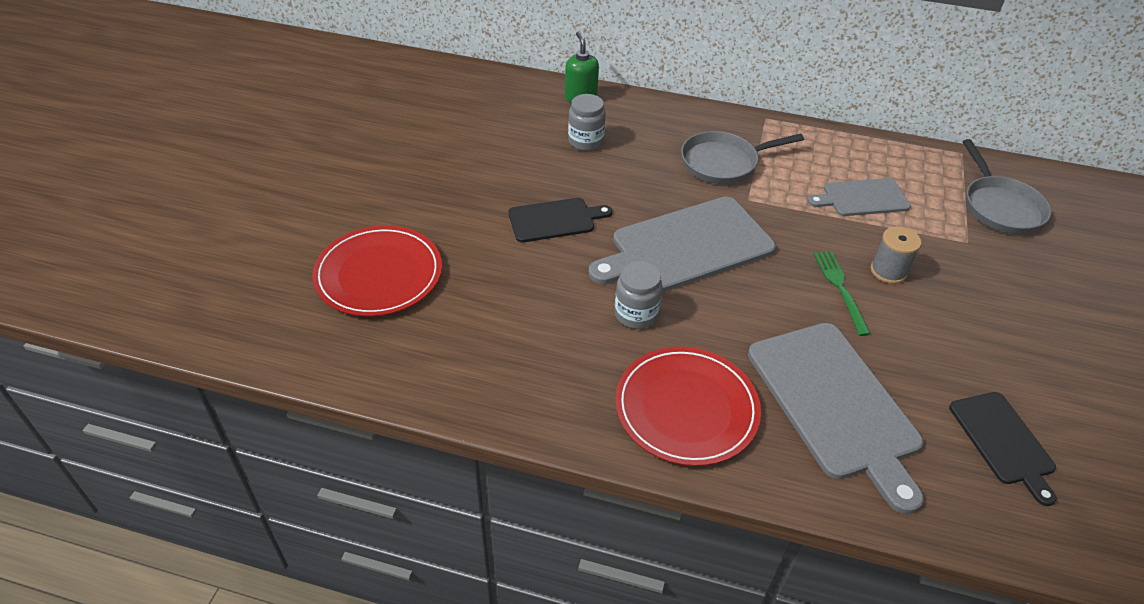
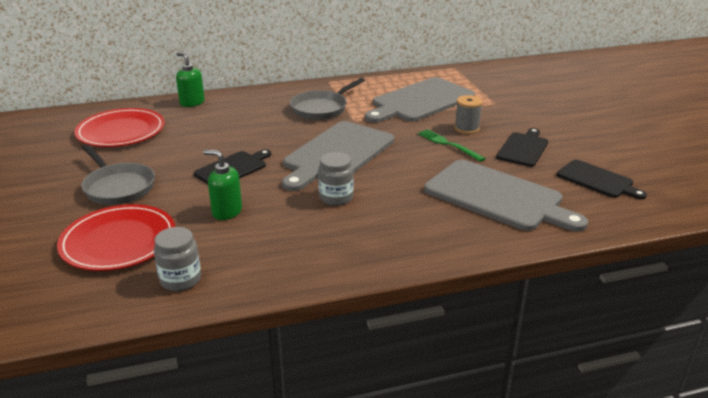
camera: 30 degrees left, 15 degrees down
(505, 281) = (226, 212): none -> green soap dispenser
(585, 141) = (217, 123): grey jar -> grey jar (180, 280)
(686, 408) = (413, 231): red plate -> red plate (121, 131)
(862, 198) = (420, 101): grey cutting board -> grey cutting board, size x1.78
(940, 339) = (523, 148): none -> black cutting board
(1000, 207) = (496, 84): grey pan -> grey pan (118, 187)

